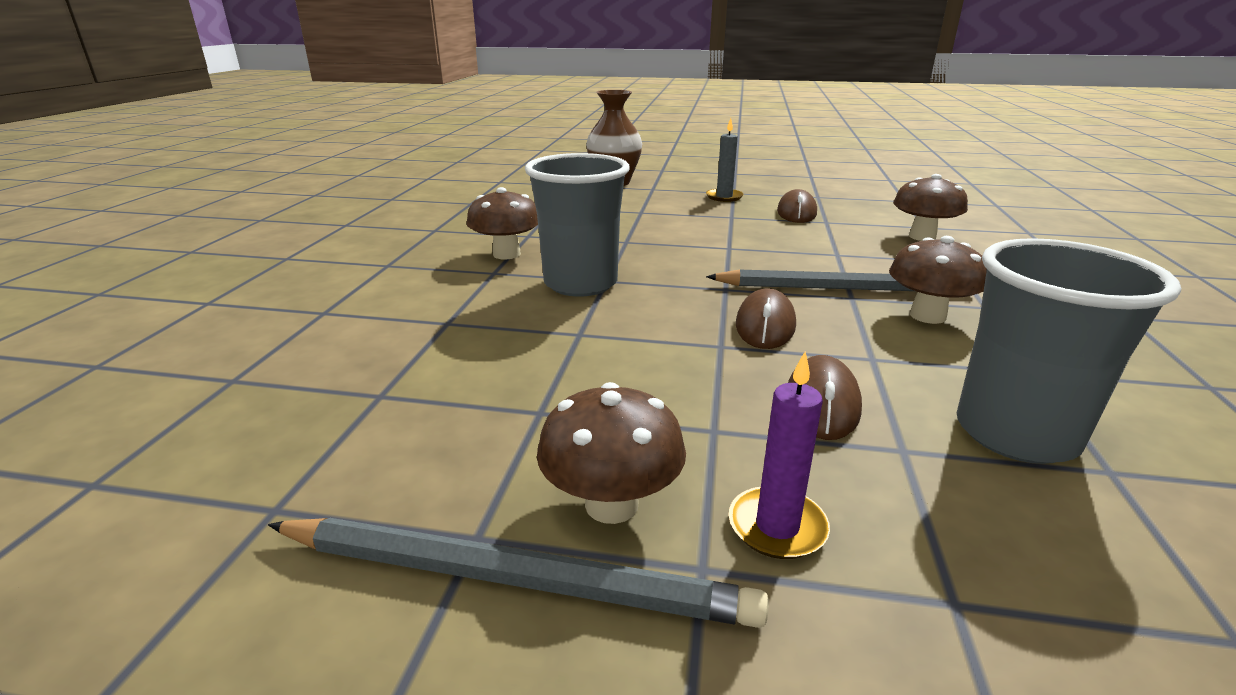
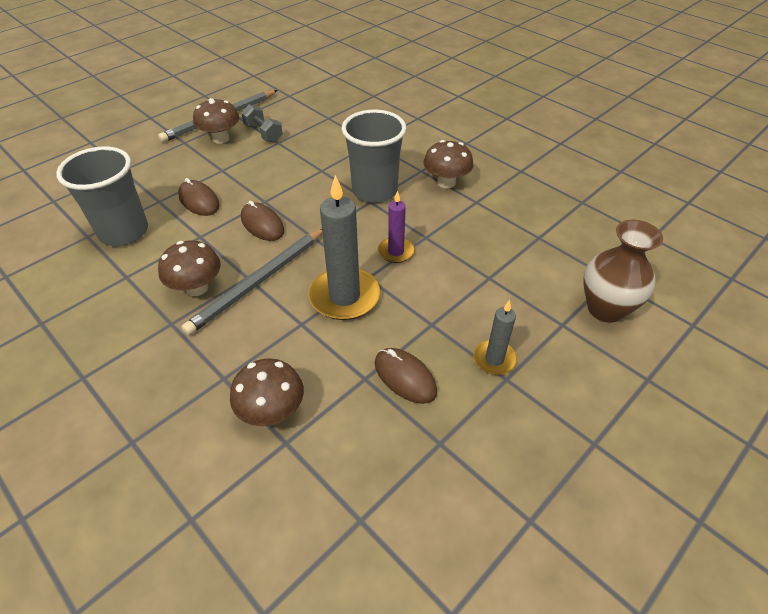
camera: 125 degrees right, 20 degrees up
(523, 448) = (263, 133): none -> grey dumbbell
(771, 248) = (344, 296): none -> grey candle
(777, 526) = (176, 159): purple candle -> purple candle (396, 252)

